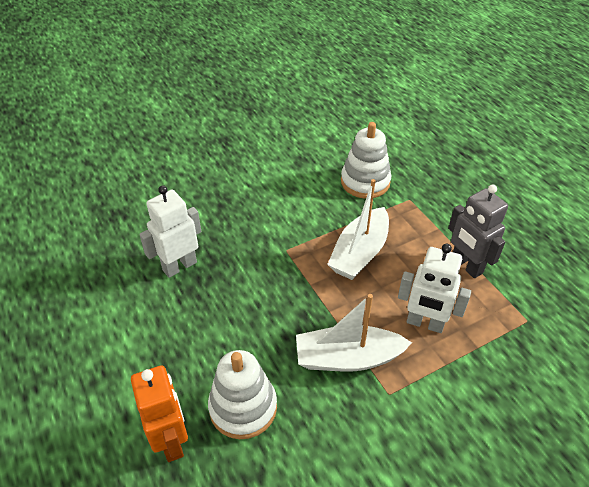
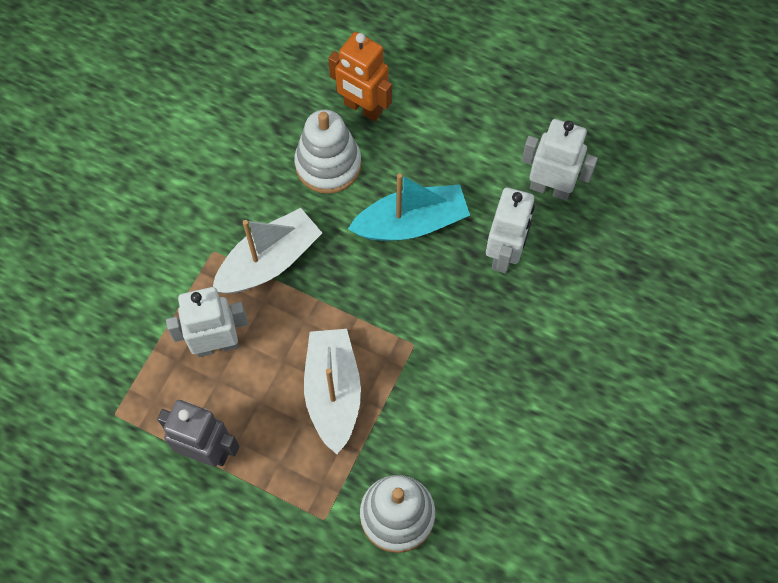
camera: 145 degrees right, 20 degrees up
(105, 287) = (550, 188): none -> white robot
(220, 322) = (411, 223): none -> turquoise boat

